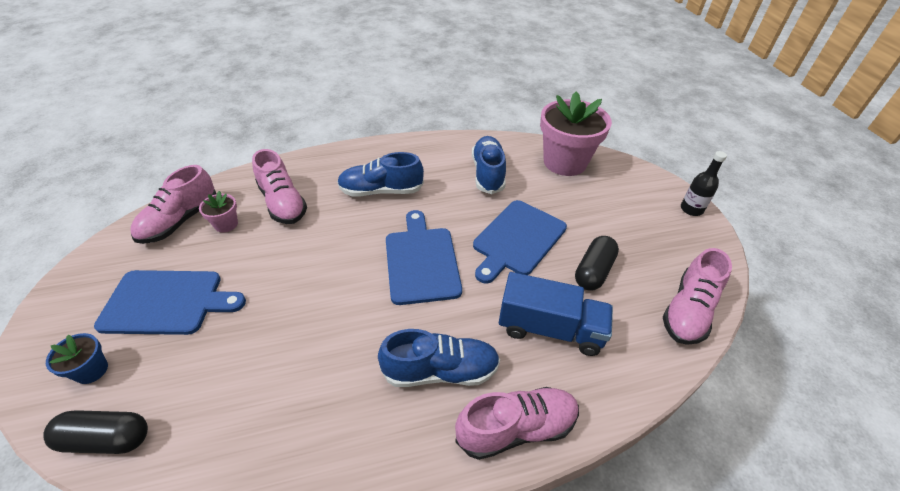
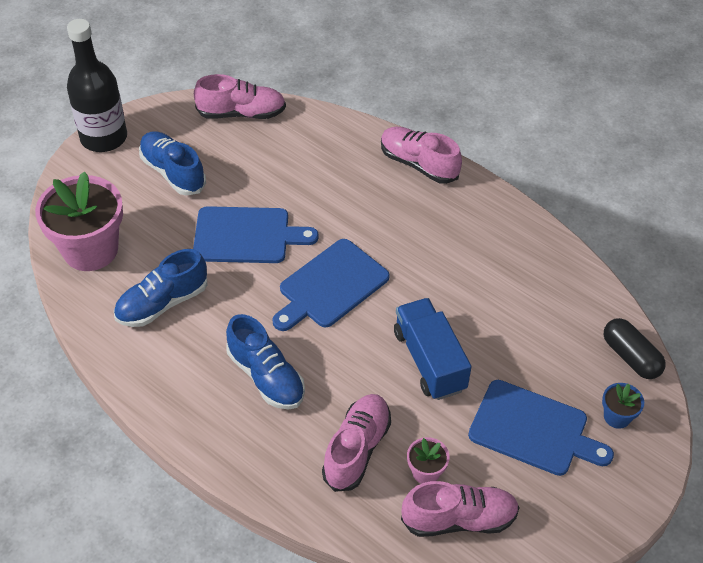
camera: 125 degrees left, 5 degrees up
(167, 302) = (533, 429): blue cutting board -> blue cutting board turned 150 degrees clockwise
(440, 371) = (417, 218): blue shoe -> blue shoe (173, 172)
(550, 328) = (327, 178): blue truck -> blue truck (429, 361)
(593, 271) = (244, 174): black capsule -> none
(691, 209) = (104, 138): black bottle -> black bottle, size x1.97

